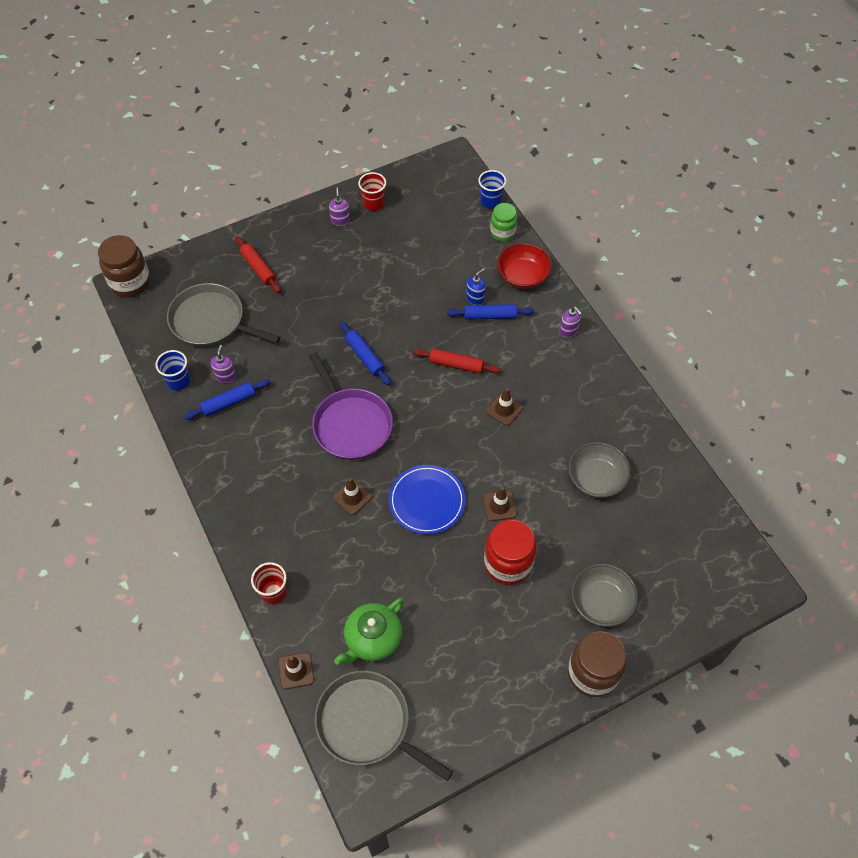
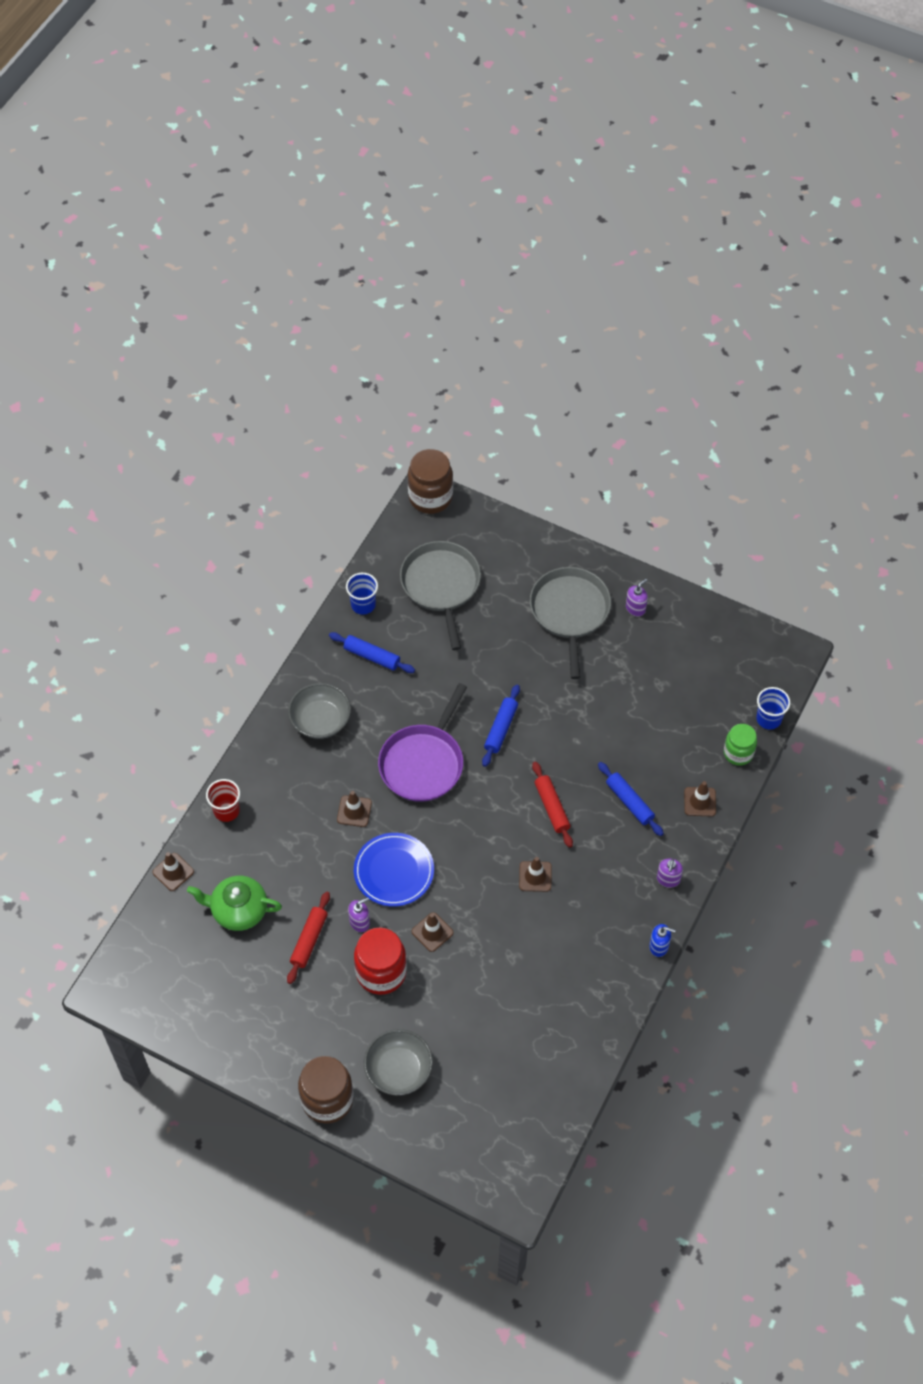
camera: 55 degrees right, 0 degrees up
(225, 376) = (396, 635): purple soap dispenser -> purple soap dispenser (360, 922)
(258, 268) = (526, 581): red rolling pin -> red rolling pin (309, 940)
(368, 724) = (166, 953): grey pan -> grey pan (570, 612)
(373, 203) = (678, 622): red cup -> none
(475, 298) = (639, 777): blue soap dispenser -> blue soap dispenser (659, 946)
(522, 276) = (700, 802): red bowl -> brown traffic cone
(596, 478) = (521, 996): grey bowl -> grey bowl (320, 720)

